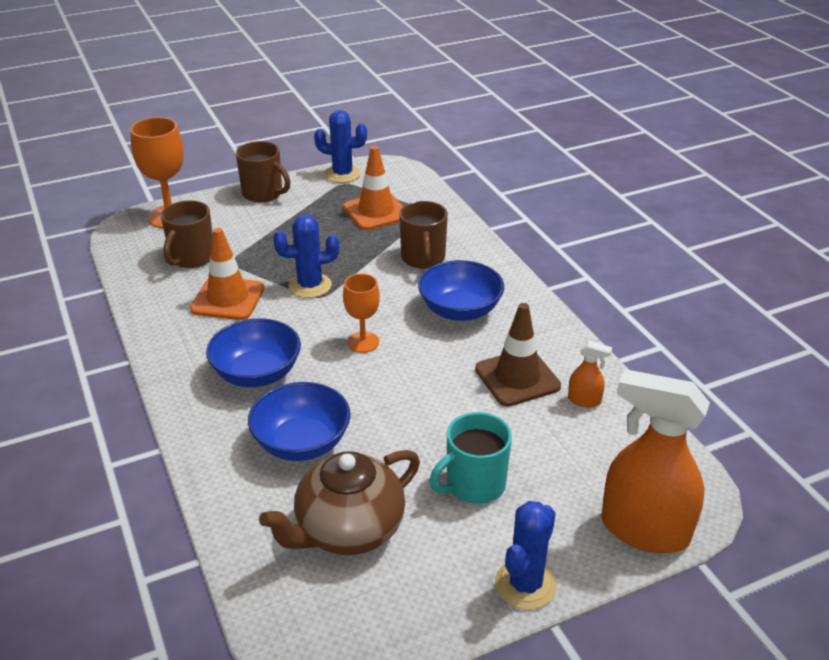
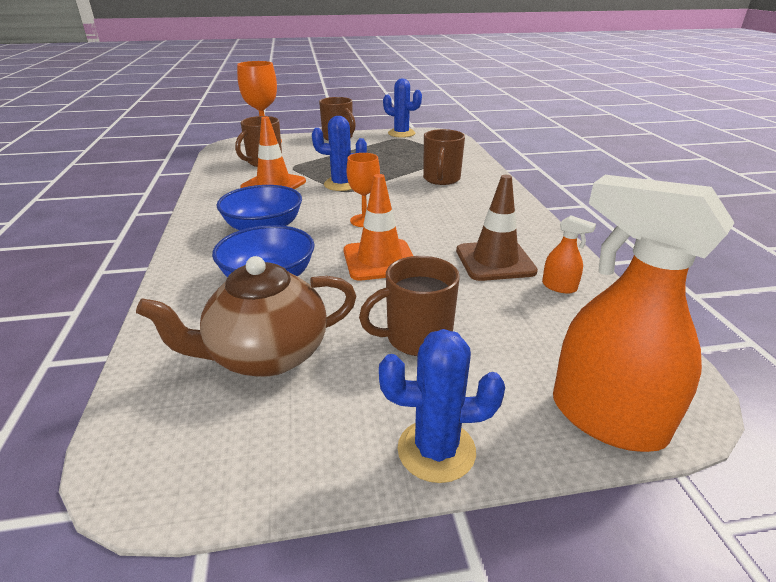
camera: 15 degrees right, 5 degrees down
(376, 212) = (416, 153): orange traffic cone -> orange traffic cone (379, 260)
(460, 310) = (459, 211): blue bowl -> none
(474, 485) = (416, 338): turquoise mug -> brown mug
(525, 584) = (436, 450): blue cactus -> blue cactus turned 45 degrees clockwise

